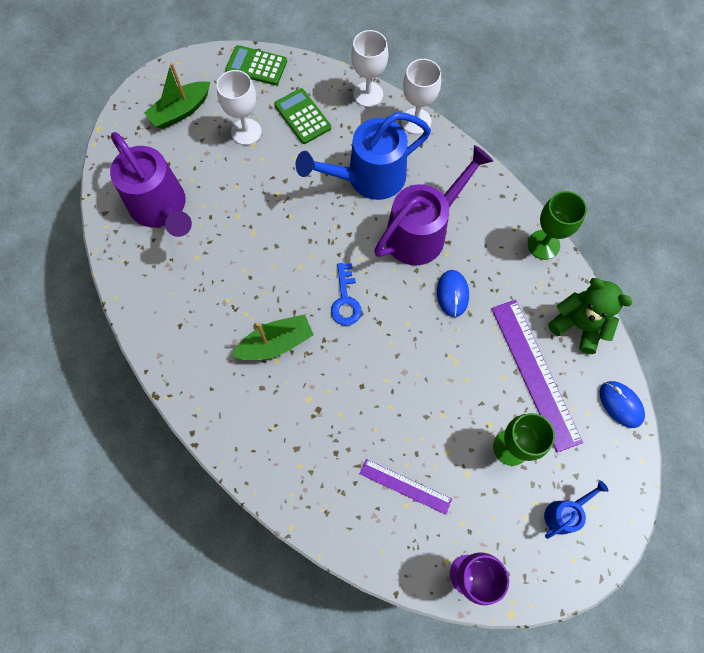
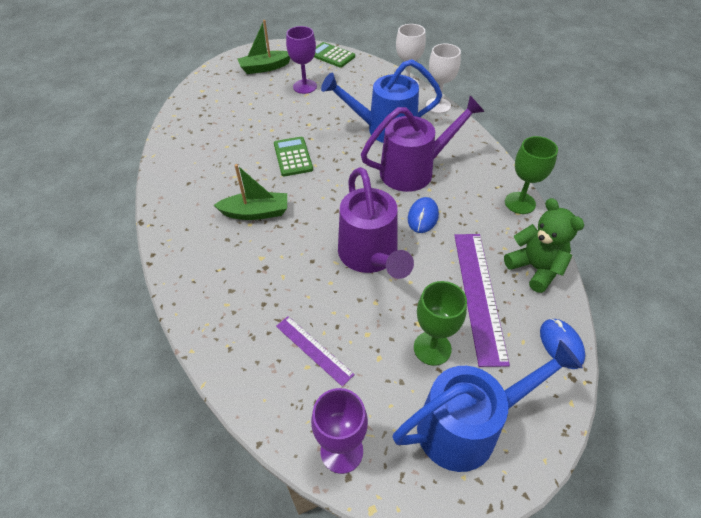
camera: 20 degrees right, 20 degrees down
(162, 209) = (219, 114): purple watering can -> purple watering can (371, 257)
(246, 132) = (305, 86): white goblet -> purple goblet
(302, 116) = (351, 86): green calculator -> green calculator (293, 157)
(345, 300) = (328, 199): blue key -> none
(564, 513) = (468, 426): blue watering can -> blue watering can, size x2.12

